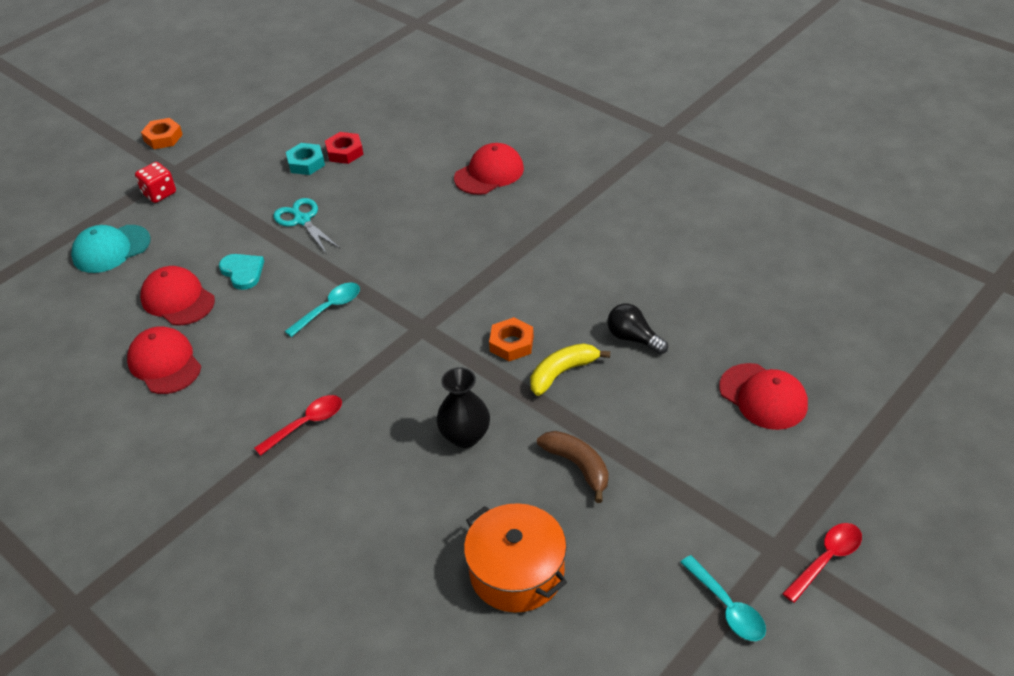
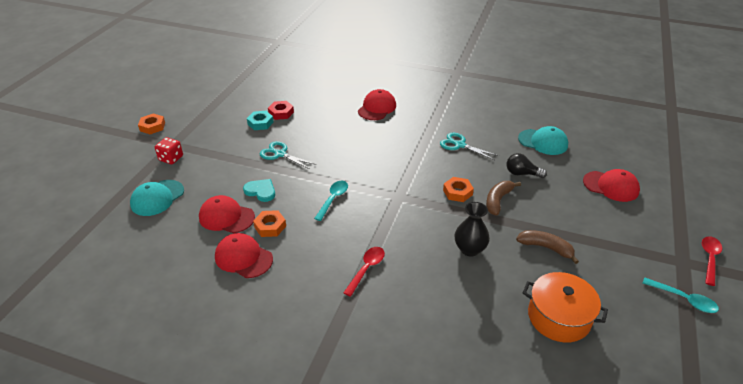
camera: 25 degrees left, 5 degrees down
(223, 328) = (270, 226): none -> orange nut
(562, 373) = (498, 200): yellow banana -> brown banana
(571, 266) = (459, 145): none -> turquoise scissors
(710, 292) = (543, 142): none -> turquoise cap

